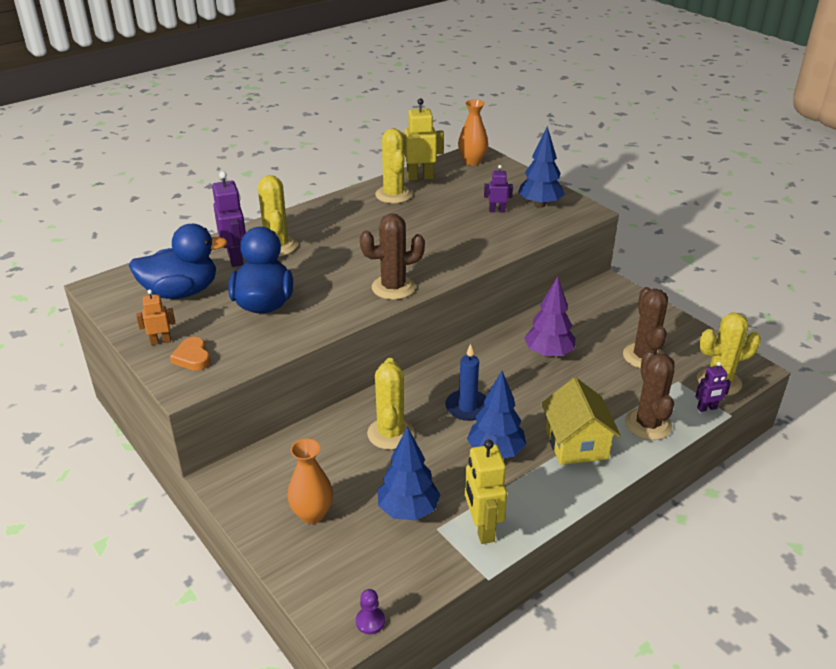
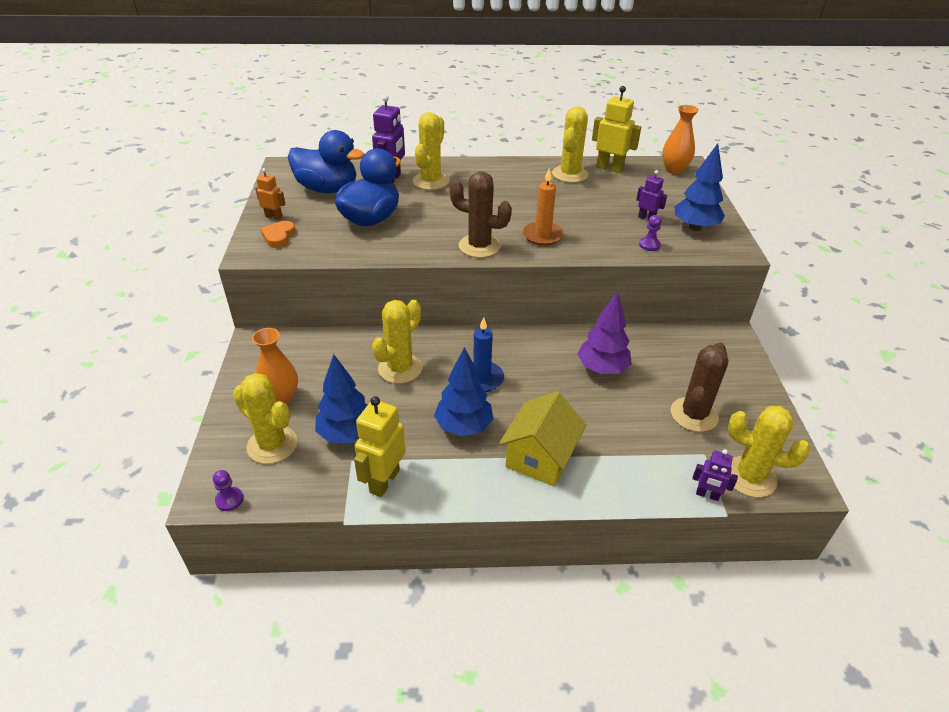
camera: 35 degrees right, 5 degrees up
(353, 556) = (272, 445): none -> yellow cactus
(434, 257) = (542, 236): none -> orange candle
(523, 232) = (649, 245): none -> purple pawn
(648, 424) = (627, 477): brown cactus -> none

